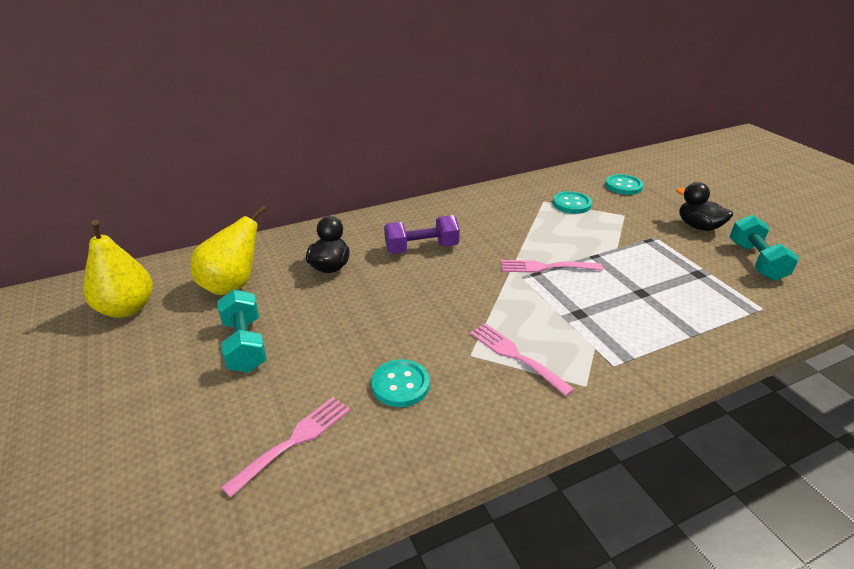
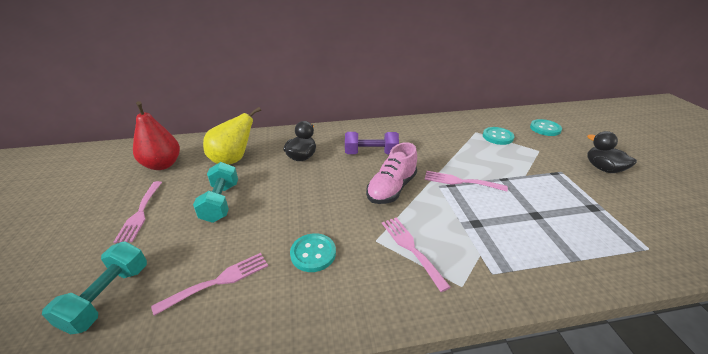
camera: 15 degrees right, 0 degrees up
(127, 309) = (162, 165): yellow pear -> red pear
(133, 380) = (140, 213): none -> pink fork
(465, 289) = (391, 188): none -> pink shoe
(756, 261) = (651, 205): turquoise dumbbell -> turquoise dumbbell (108, 297)

